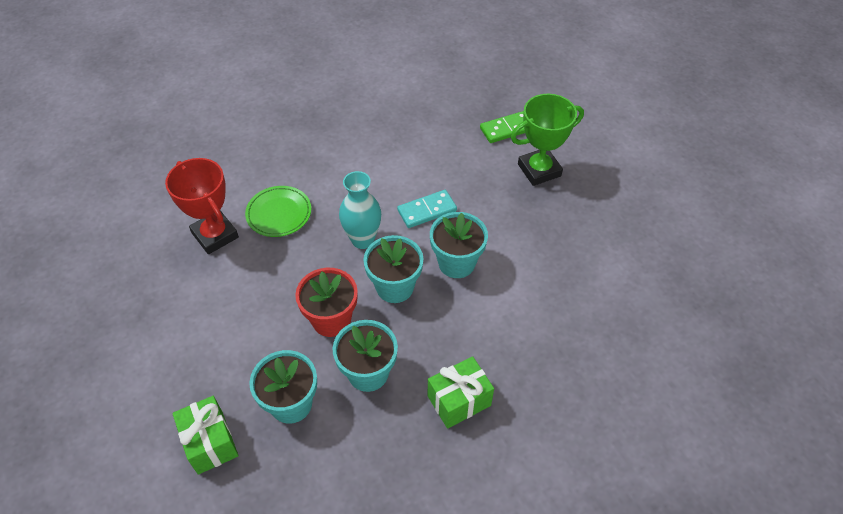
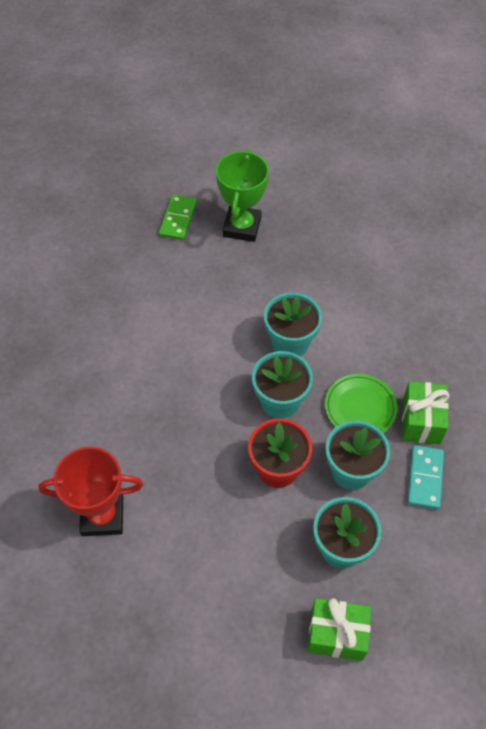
camera: 55 degrees left, 5 degrees up
(279, 214) = (122, 446): green plate -> green plate (360, 408)
(362, 240) = (210, 396): turquoise vase -> none
(427, 211) = (218, 330): turquoise domino -> turquoise domino (425, 478)

